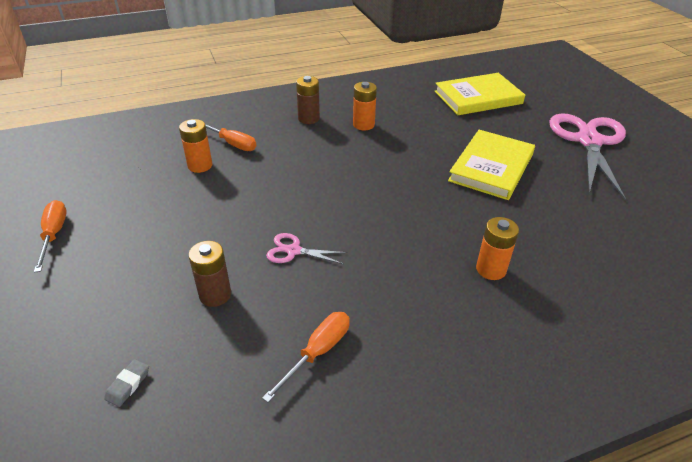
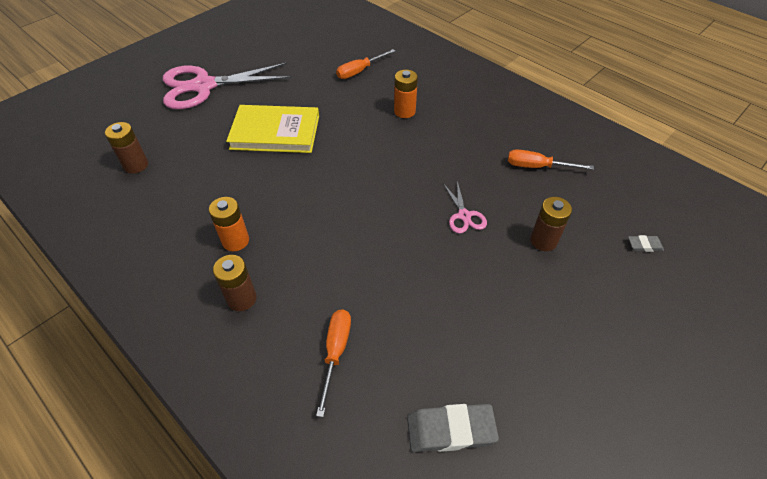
camera: 115 degrees left, 10 degrees up
(54, 234) = (594, 424): orange screwdriver -> orange screwdriver (359, 71)
(133, 170) = (450, 430): none -> grey eraser
(200, 165) = (398, 359): orange battery -> none
(478, 97) = (136, 165): yellow book -> brown battery

